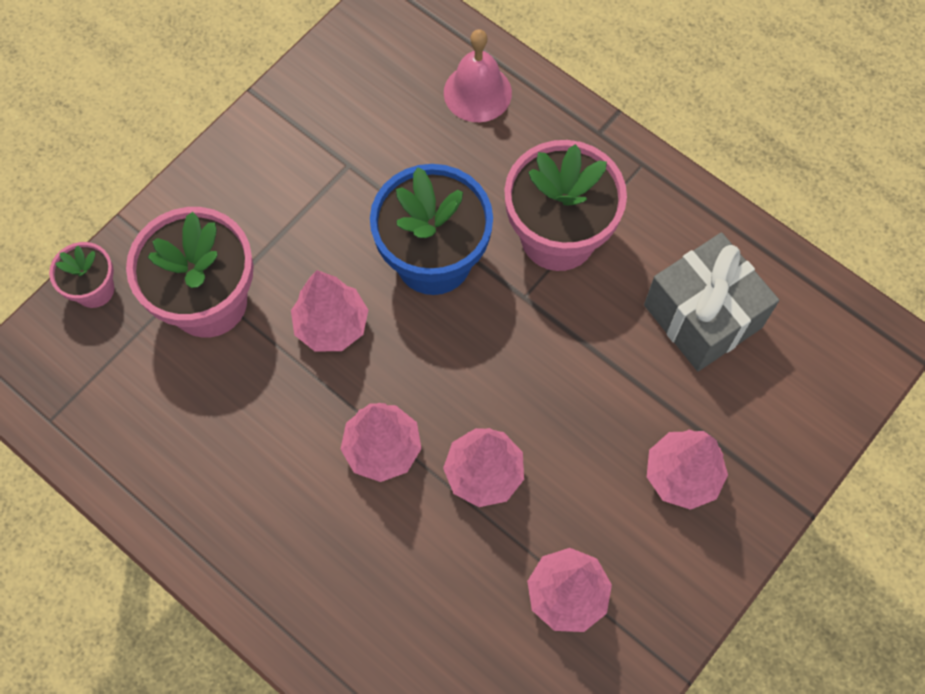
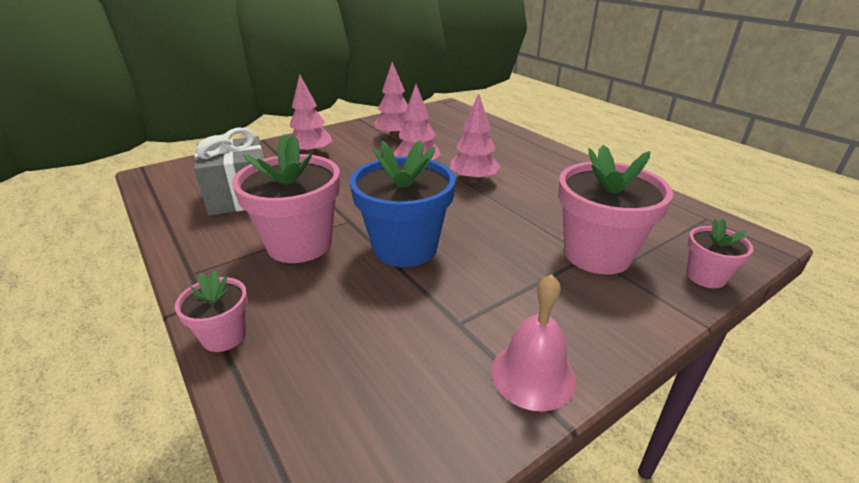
camera: 165 degrees left, 35 degrees down
(331, 325) = (496, 228): pink tree -> none
(477, 92) = (290, 361): pink bell -> pink bell (533, 375)
(549, 102) = (224, 336): none -> pink flower pot

